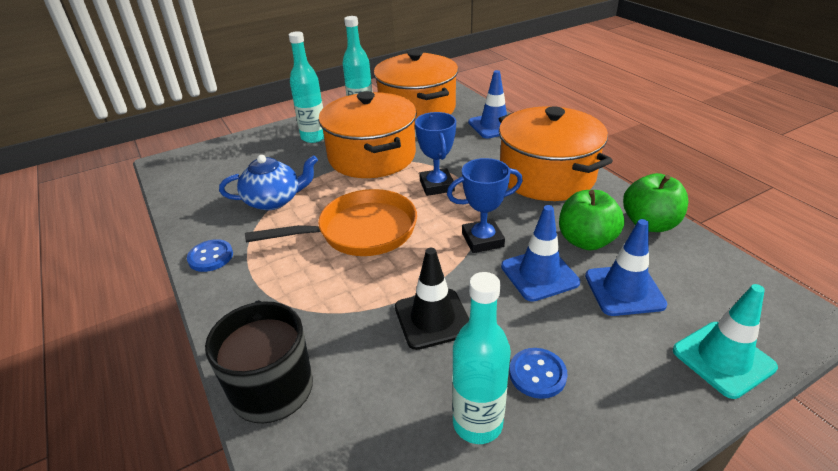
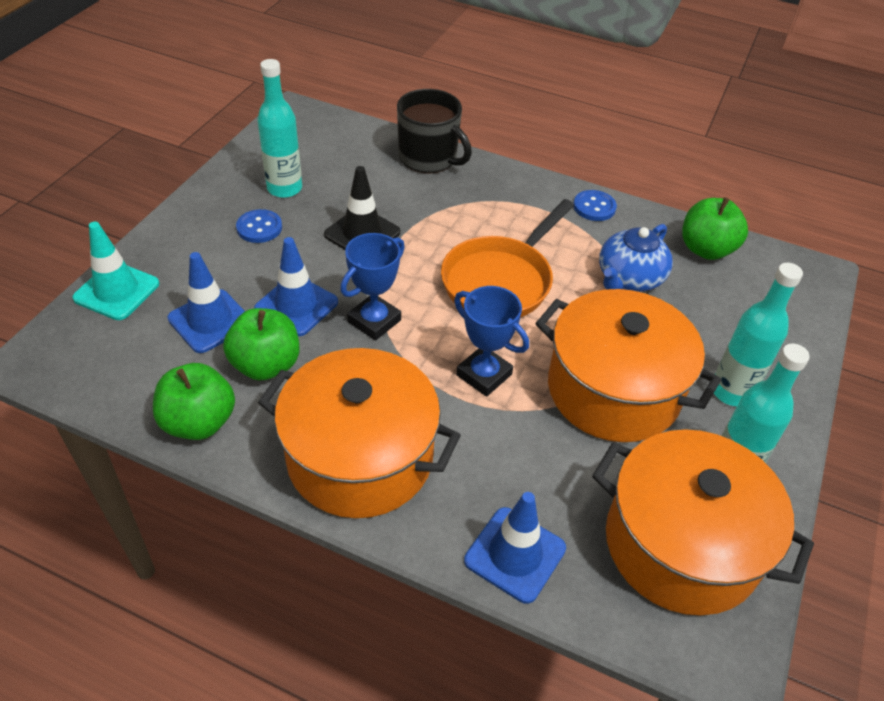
camera: 140 degrees right, 10 degrees up
(196, 197) = (706, 249): none -> green apple

